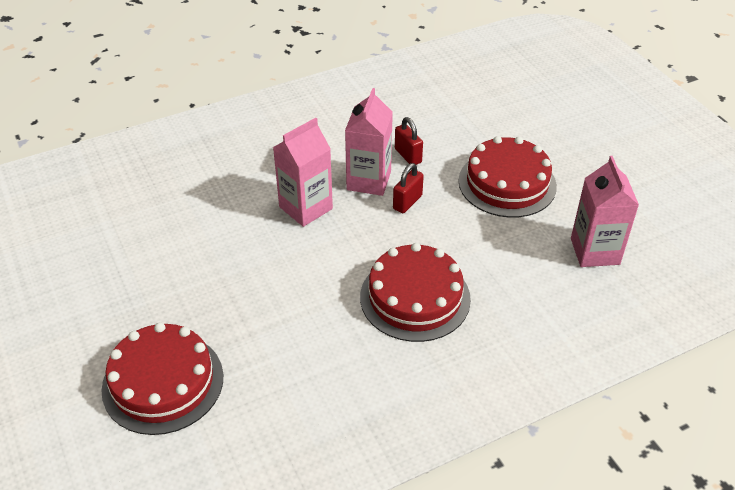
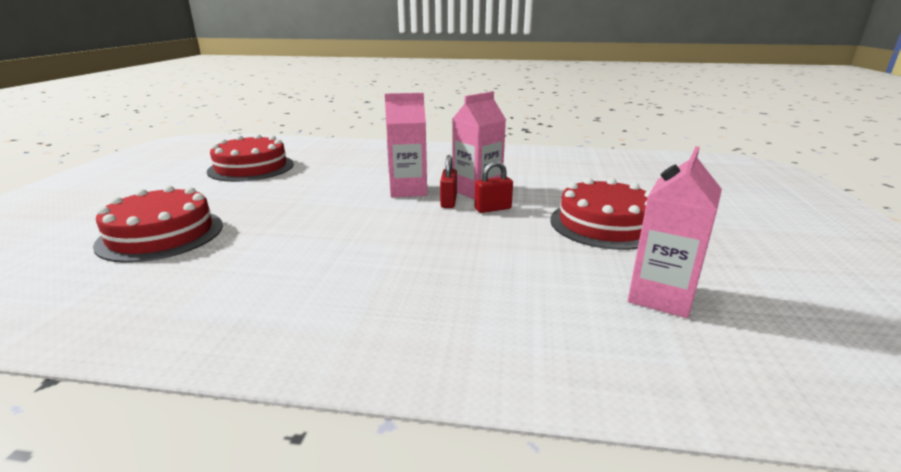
camera: 35 degrees right, 20 degrees down
(408, 156) = (528, 188): red padlock -> red padlock (448, 202)
(415, 297) = (416, 260): red cake -> red cake (251, 167)

